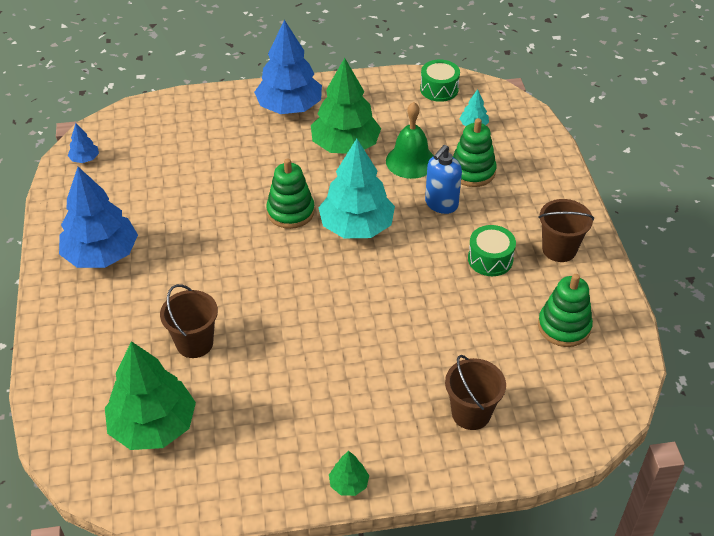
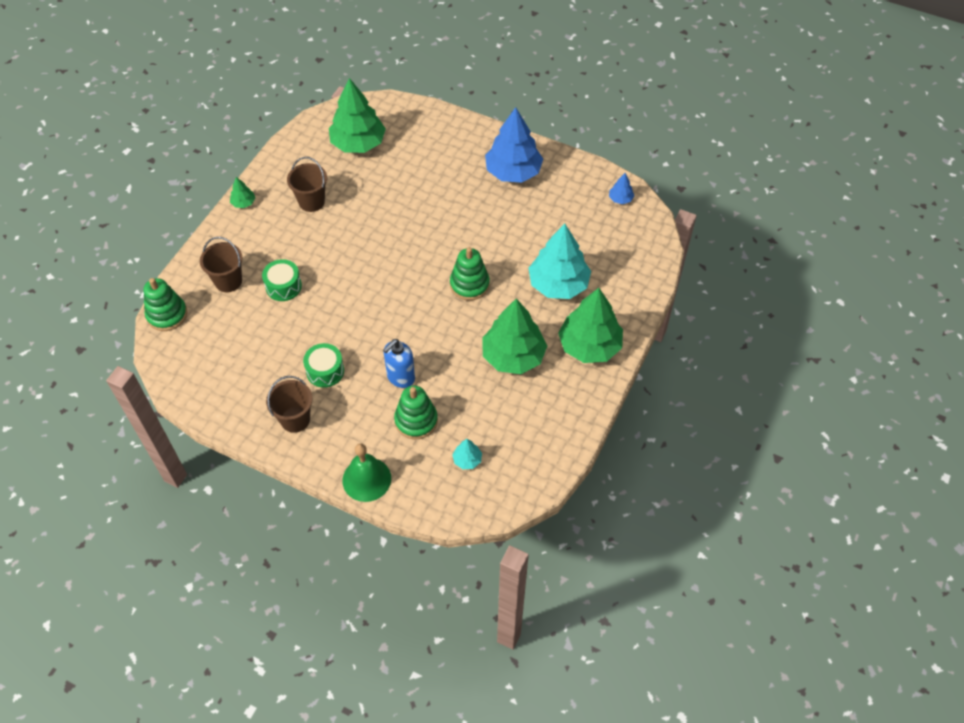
camera: 125 degrees right, 10 degrees up
(194, 343) = (399, 184): brown bucket -> brown bucket (311, 202)
(289, 107) = (589, 345): blue tree -> green tree
(356, 226) = (423, 313): turquoise tree -> turquoise tree (558, 284)
(410, 161) = (461, 387): green bell -> green bell (366, 479)
(439, 89) = (532, 466): green drum -> green drum (283, 286)
(441, 204) = (400, 377): blue soap dispenser -> blue soap dispenser turned 120 degrees counterclockwise
(564, 326) = (235, 372): green stacking toy -> green stacking toy (167, 315)

